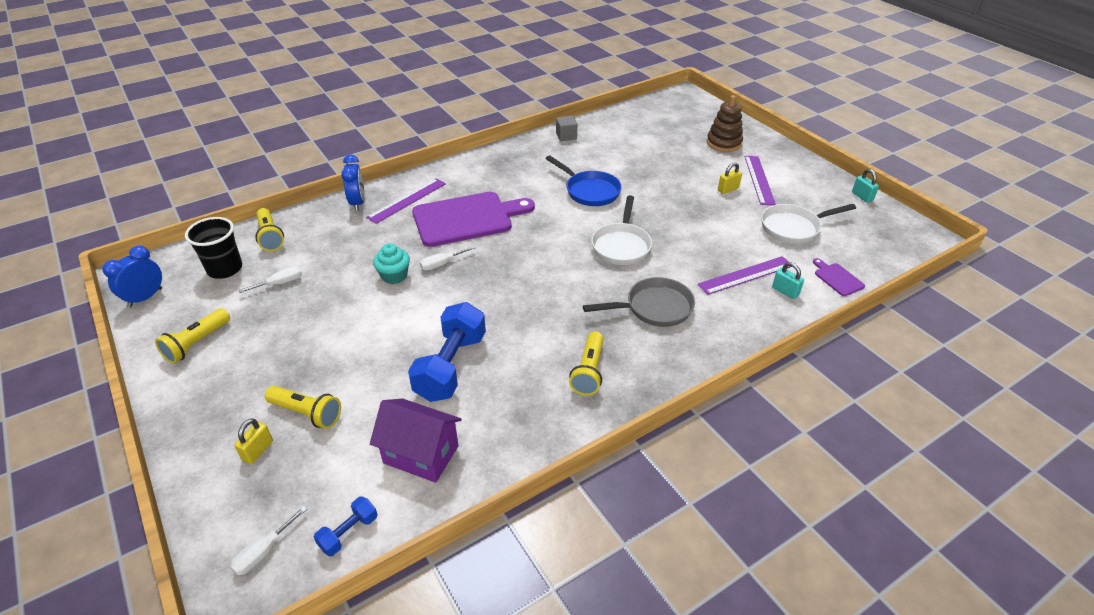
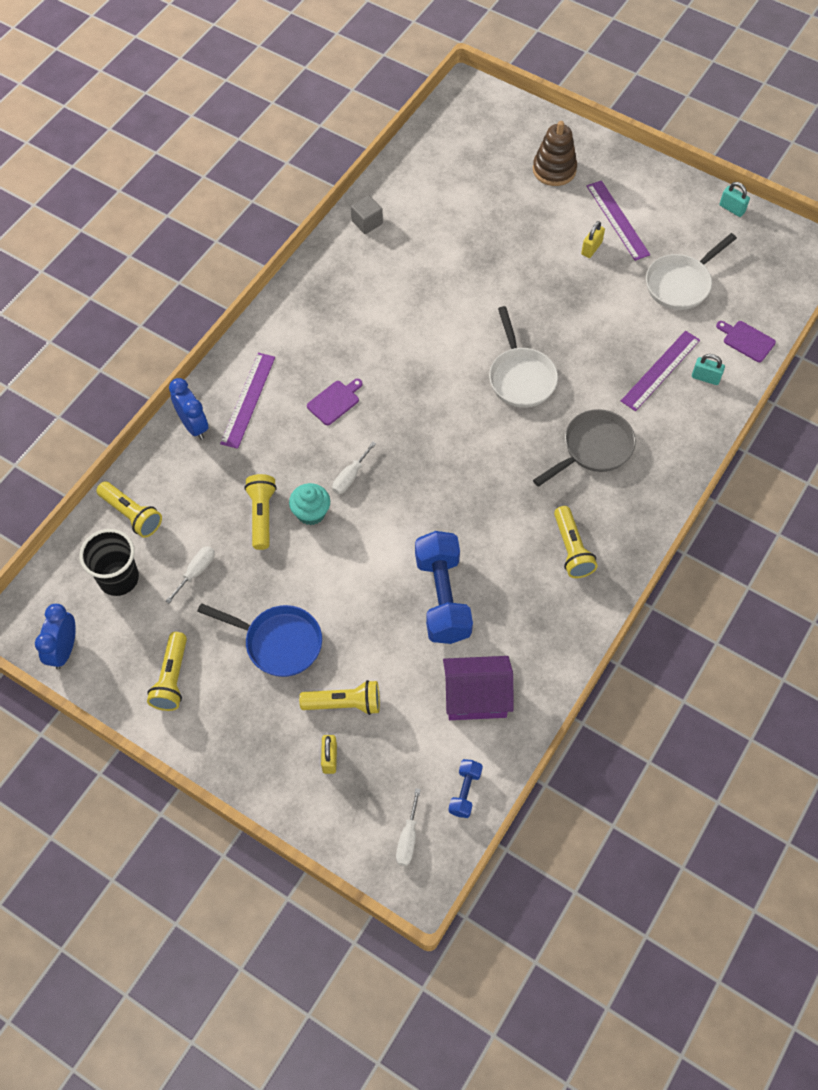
camera: 25 degrees left, 20 degrees up
(357, 266) = (261, 515): none -> yellow flashlight
(467, 218) = (335, 401): purple cutting board -> purple cutting board, size x0.42
(589, 191) = (444, 307): blue pan -> blue pan (278, 642)

